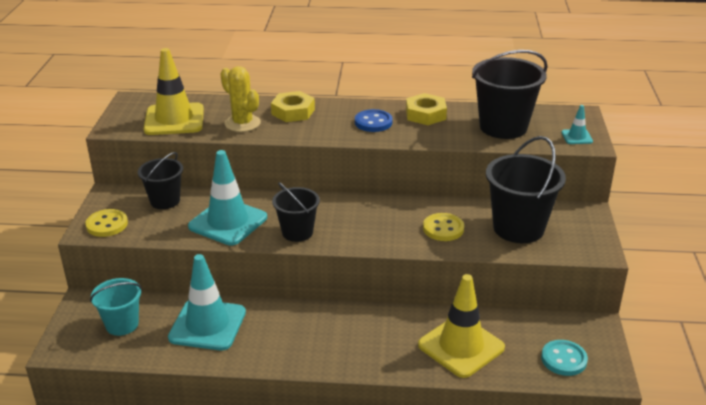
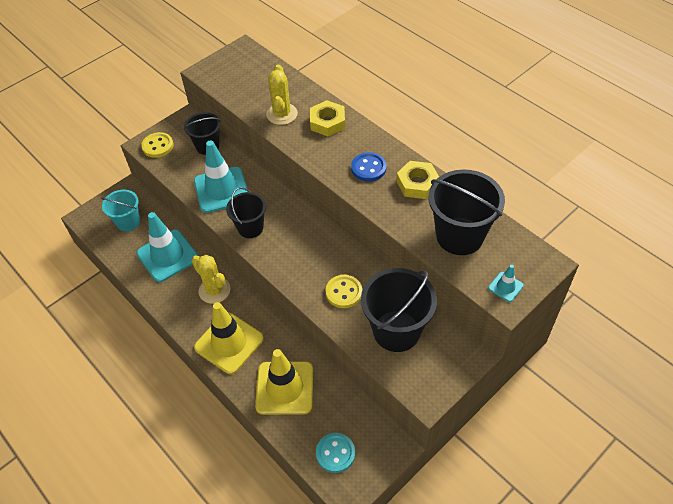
camera: 45 degrees right, 20 degrees up
(174, 120) = (246, 84): yellow traffic cone -> yellow traffic cone (229, 343)
(295, 322) = (214, 290): none -> yellow cactus

